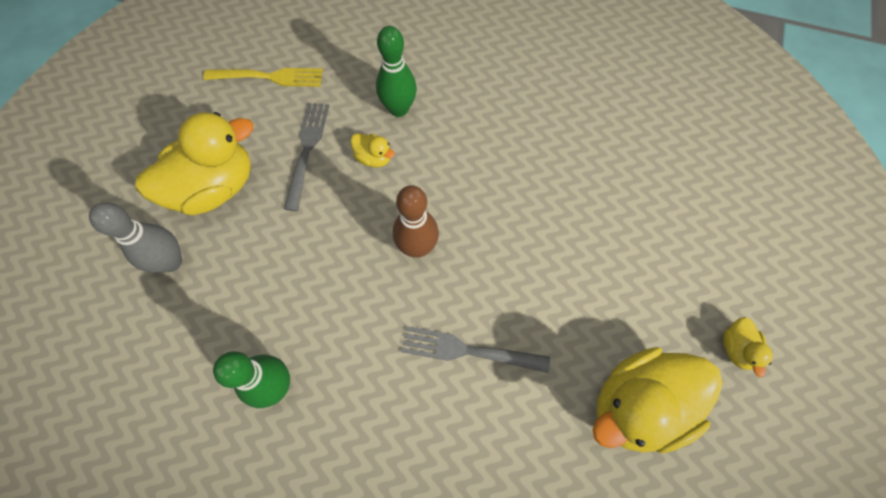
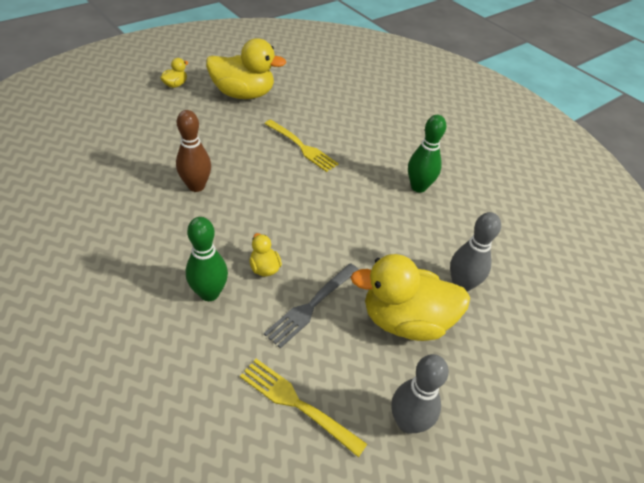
camera: 150 degrees left, 20 degrees down
(180, 110) = (408, 422): none -> grey bowling pin
(417, 247) = (285, 200): brown bowling pin -> brown bowling pin (196, 186)
(468, 350) = (302, 147): grey fork -> yellow fork

